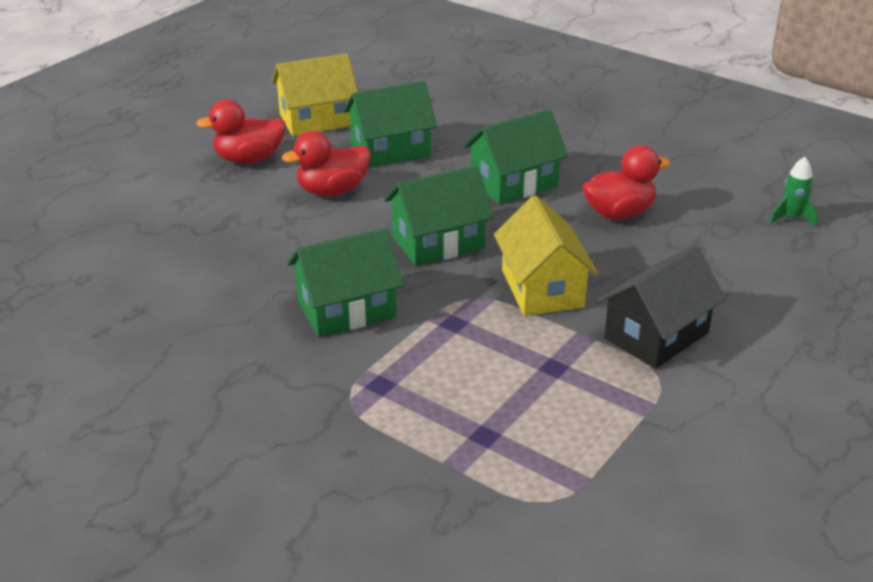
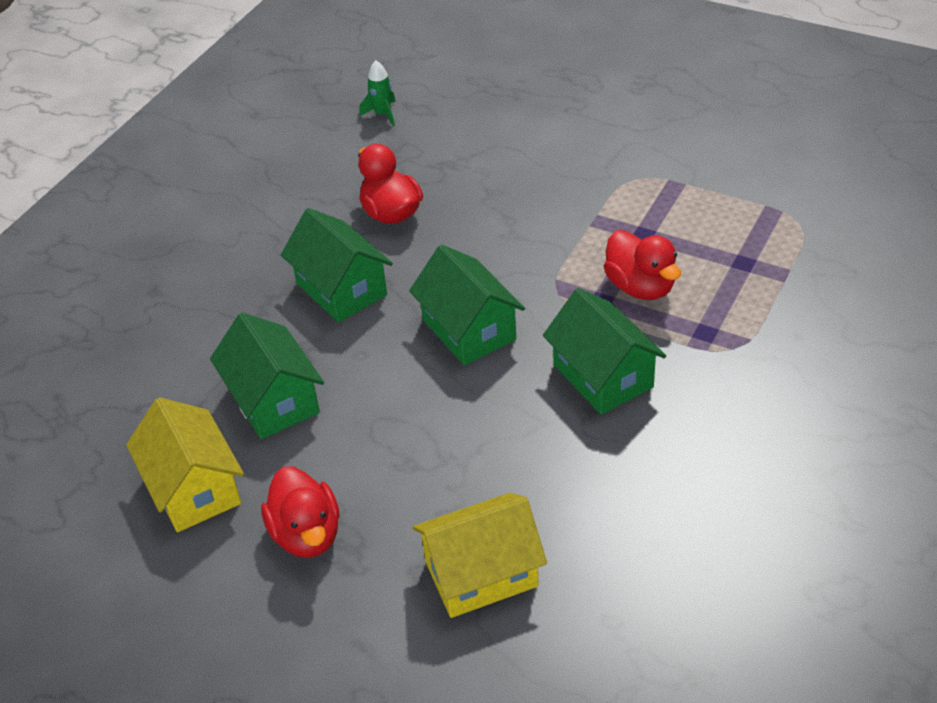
camera: 95 degrees left, 10 degrees up
(332, 191) = (376, 434): red duck -> red duck (640, 287)
(542, 288) = (531, 251): yellow house -> yellow house (481, 574)
(656, 335) = (581, 182): black house -> none

